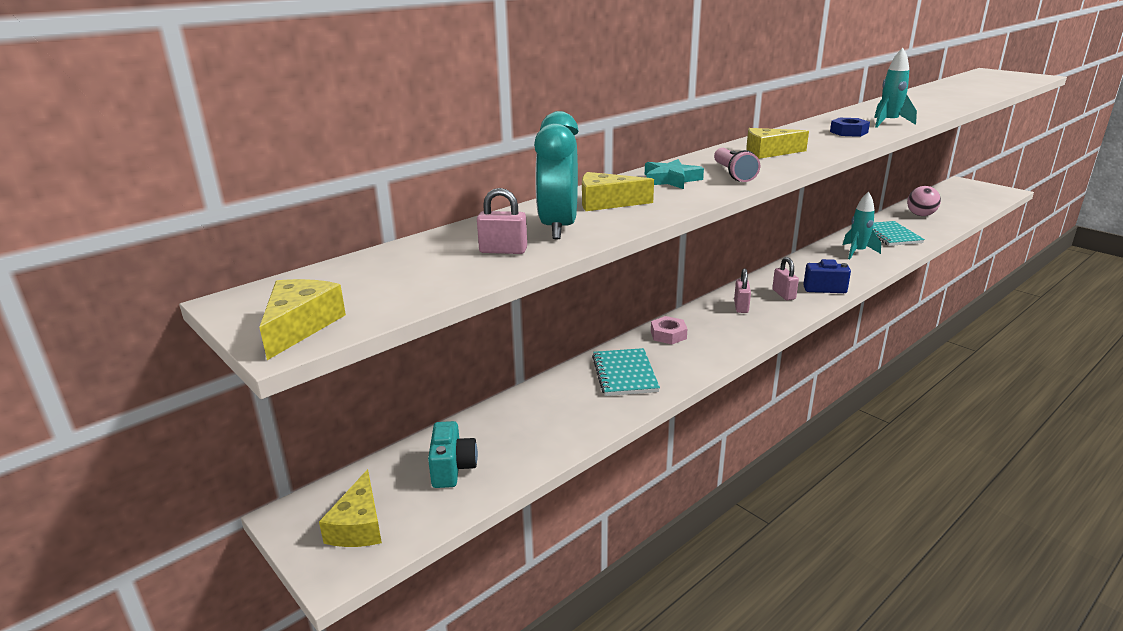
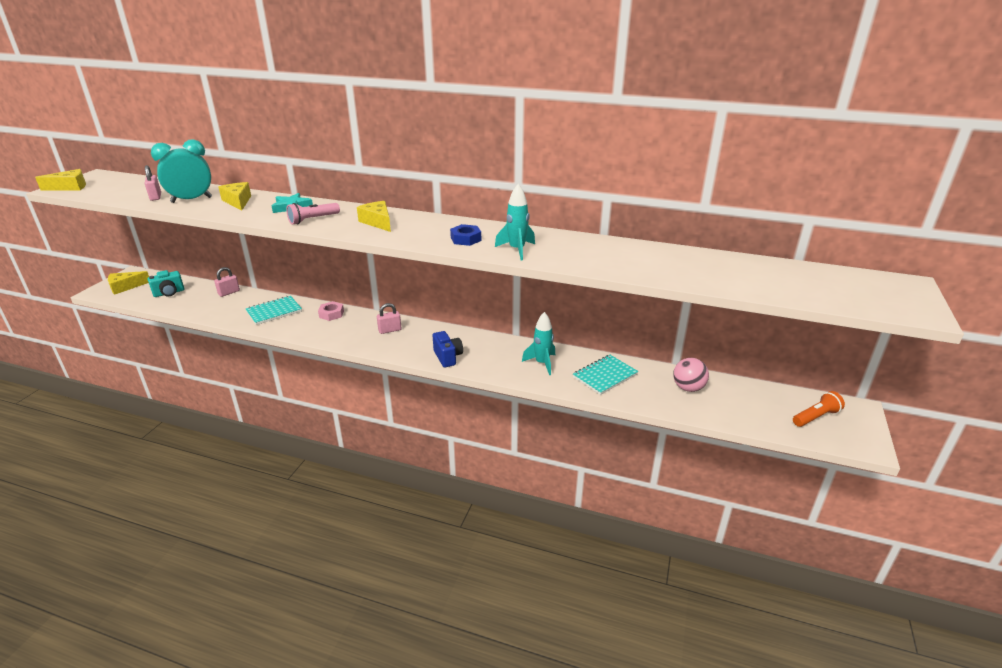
camera: 60 degrees right, 5 degrees up
(783, 294) = (423, 343): pink padlock -> pink padlock (229, 292)
(971, 193) = (816, 417): none -> orange flashlight

